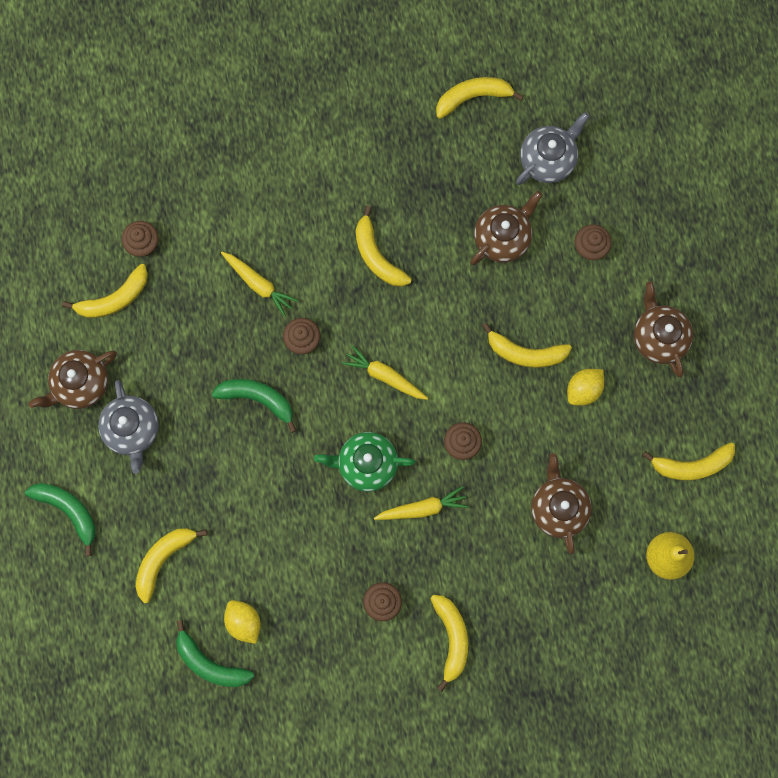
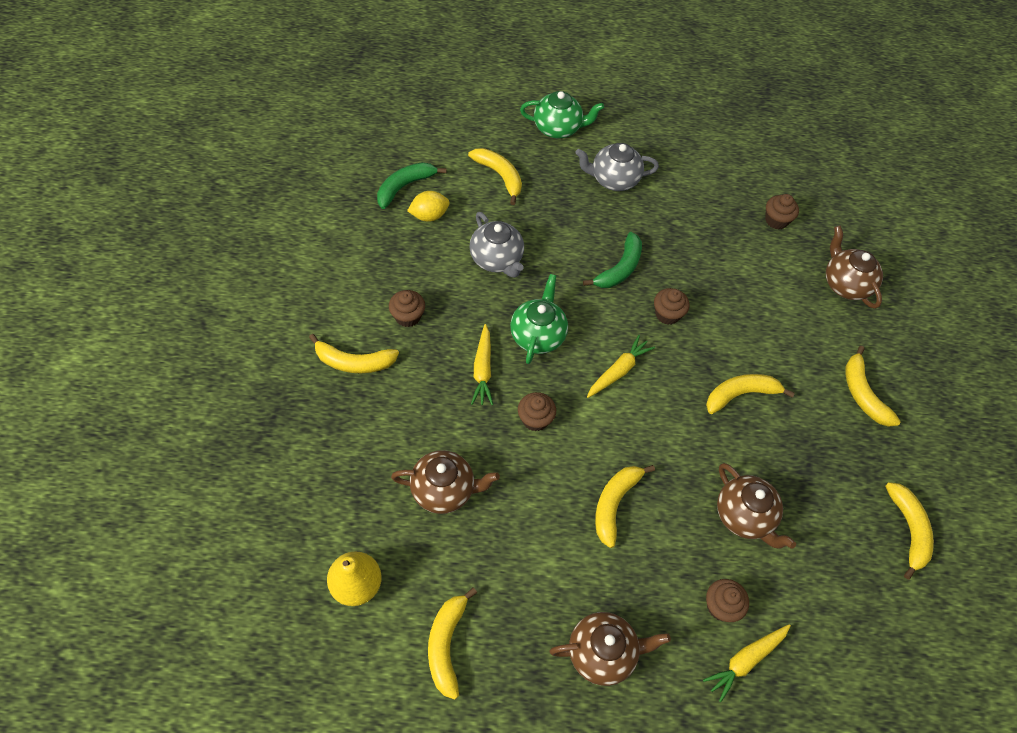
camera: 100 degrees right, 20 degrees down
(68, 511) = (558, 128): green banana -> green teapot
(80, 384) = (660, 156): brown teapot -> brown teapot (845, 284)
(114, 299) = (729, 191): yellow banana -> yellow banana (862, 394)
(259, 284) = (726, 293): yellow carrot -> yellow carrot (745, 661)
(548, 160) = (830, 589): grey teapot -> grey teapot (497, 260)
(583, 389) = (561, 551): yellow lemon -> none

